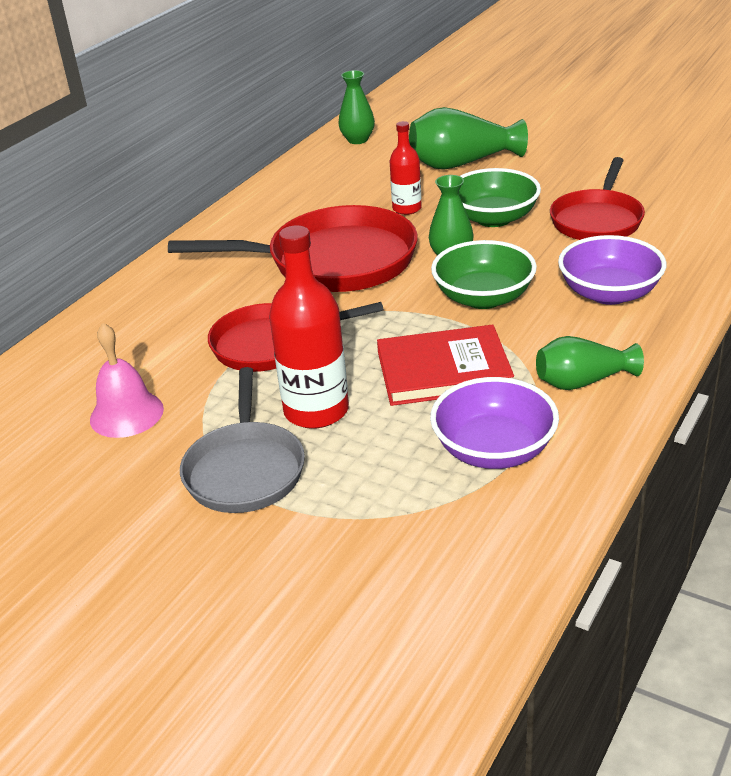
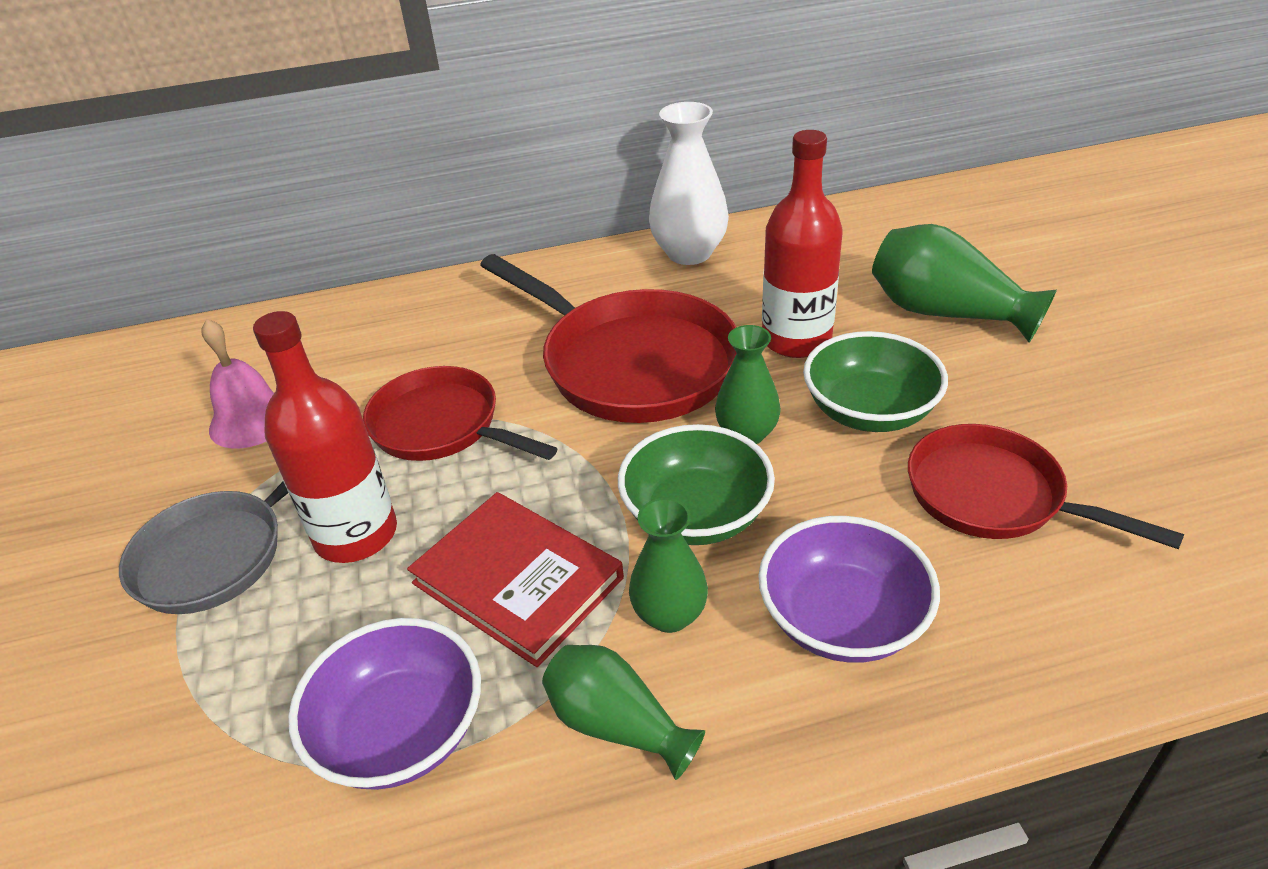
camera: 45 degrees right, 5 degrees up
(270, 199) = (689, 253): none -> white vase
(357, 140) = (877, 222): green vase -> green vase (669, 615)
(407, 208) = (796, 340): red bottle -> red bottle, size x1.70
(597, 220) = (993, 496): red pan -> red pan turned 60 degrees clockwise

